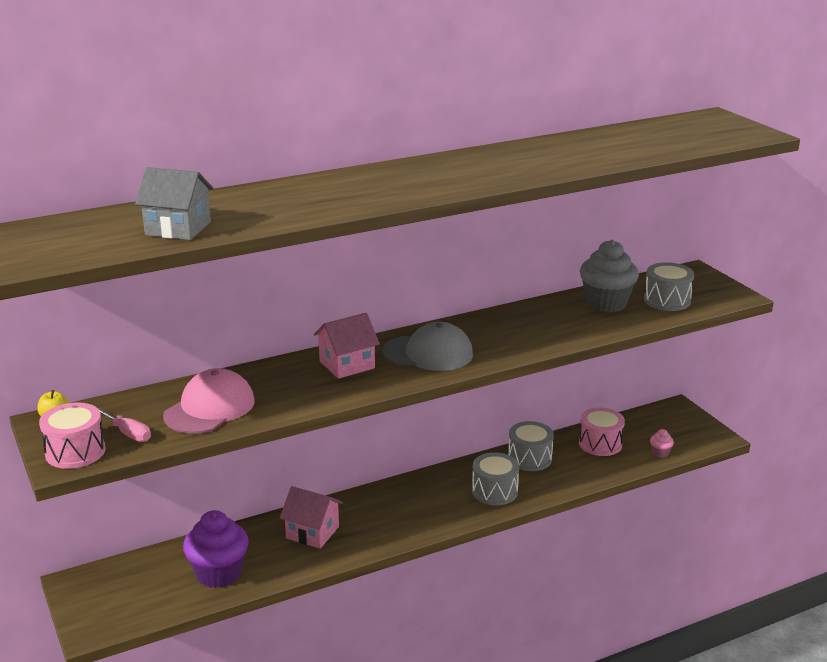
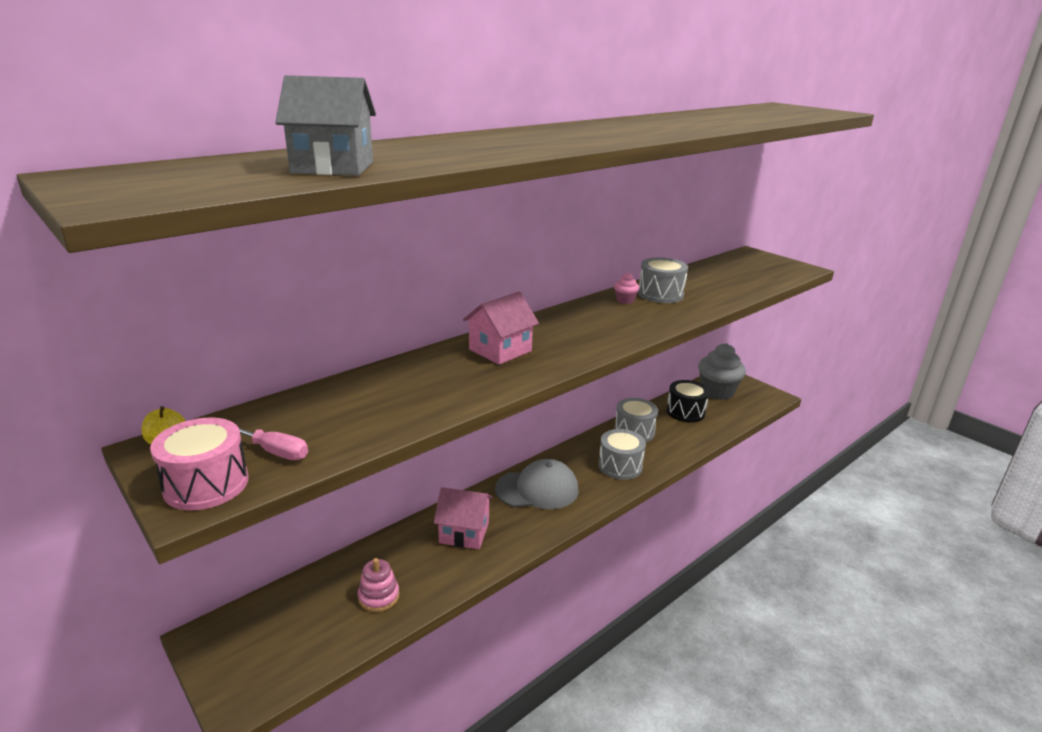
camera: 15 degrees left, 0 degrees up
(209, 408) = (368, 410): pink cap -> none
(219, 574) = (379, 596): purple cupcake -> pink stacking toy
(428, 353) = (576, 333): grey cap -> grey cap (537, 489)
(600, 444) = (685, 412): pink drum -> black drum
(606, 303) = (703, 280): grey cupcake -> grey cupcake (717, 392)
(660, 453) = (738, 414): pink cupcake -> pink cupcake (625, 300)
(667, 300) = (751, 275): grey drum -> grey drum (660, 294)

